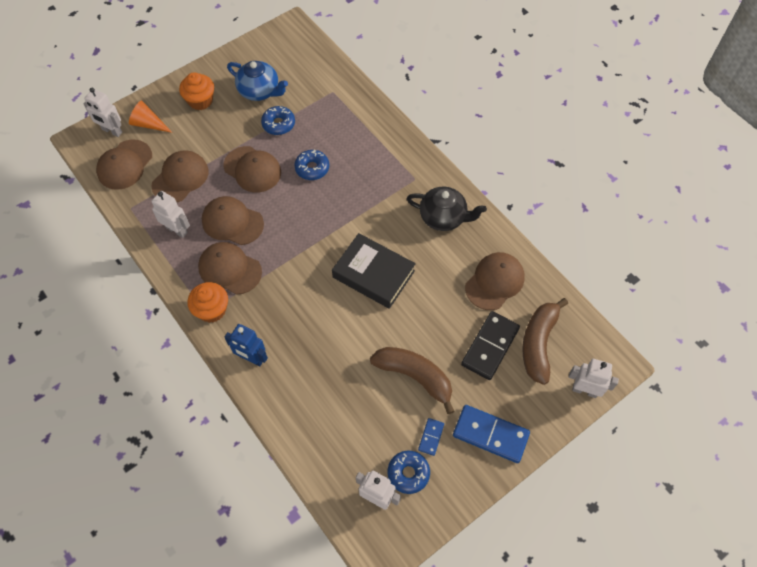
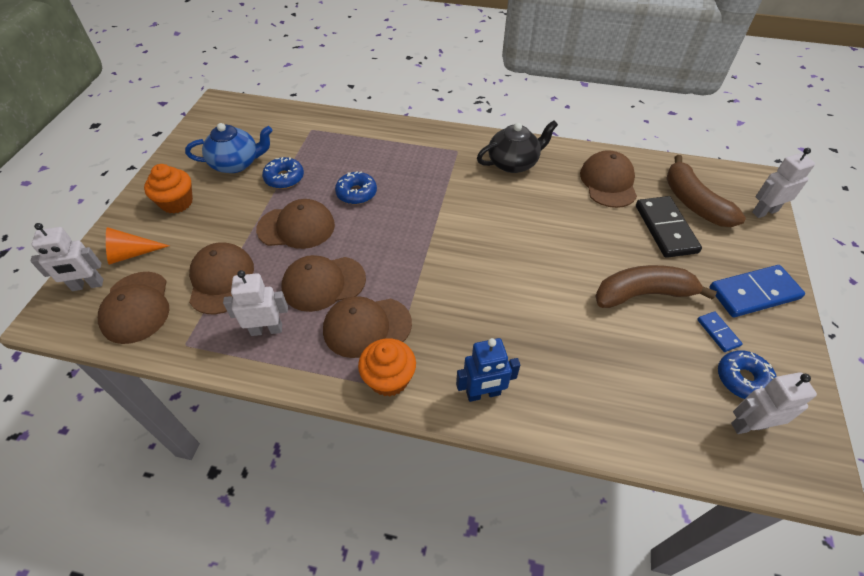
camera: 40 degrees left, 10 degrees down
(373, 274) = (509, 239): black book -> none

